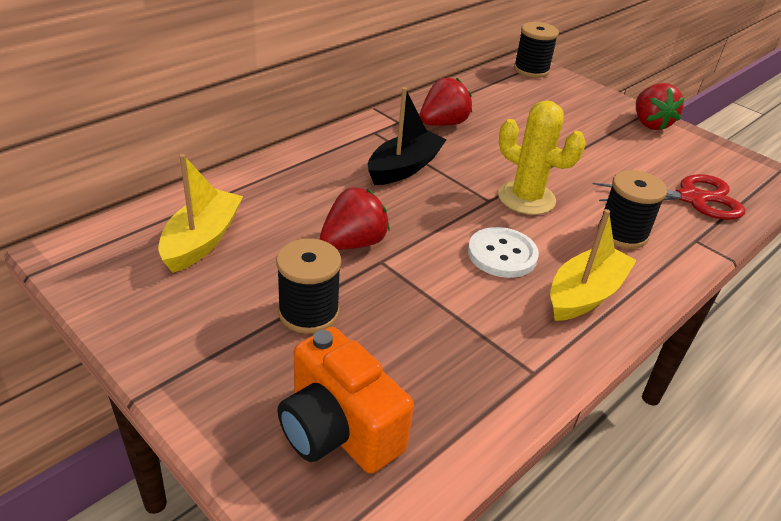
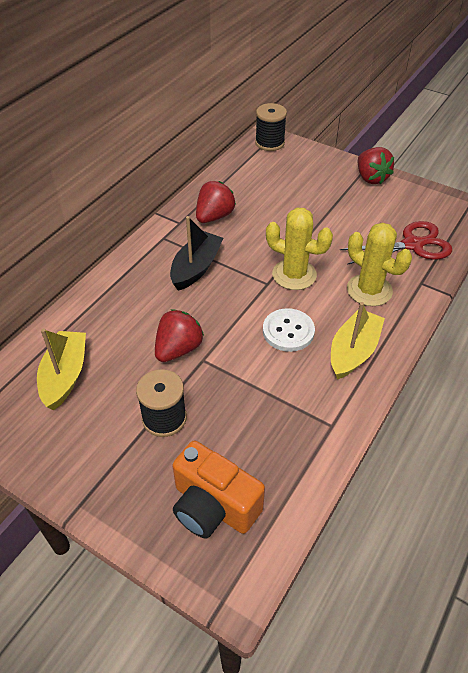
camera: 10 degrees left, 10 degrees up
(622, 233) = (369, 290): black spool -> yellow cactus

